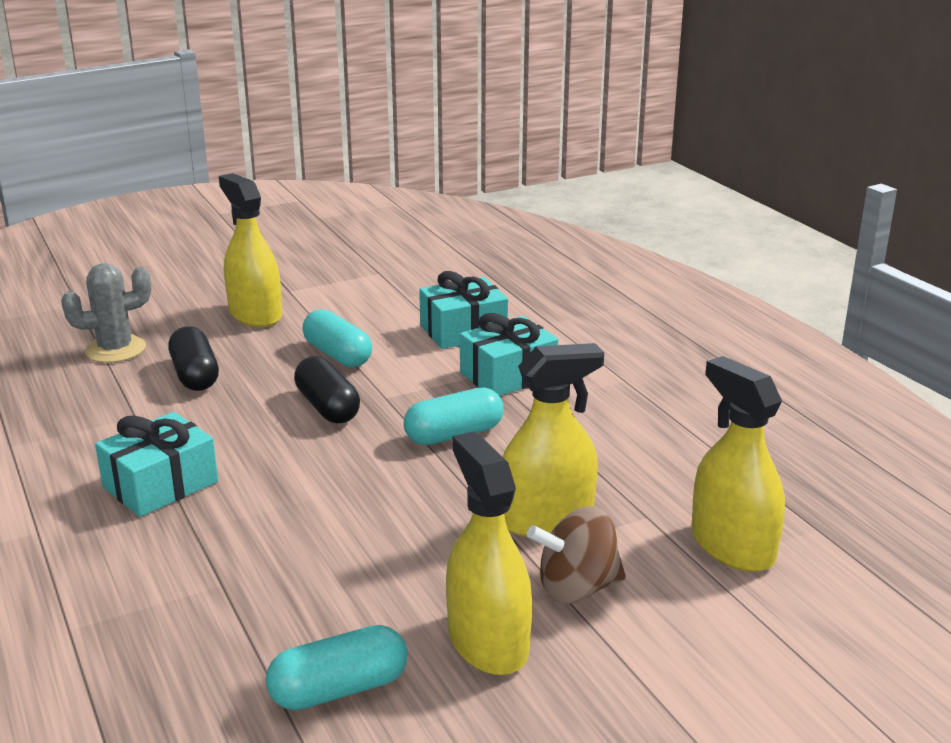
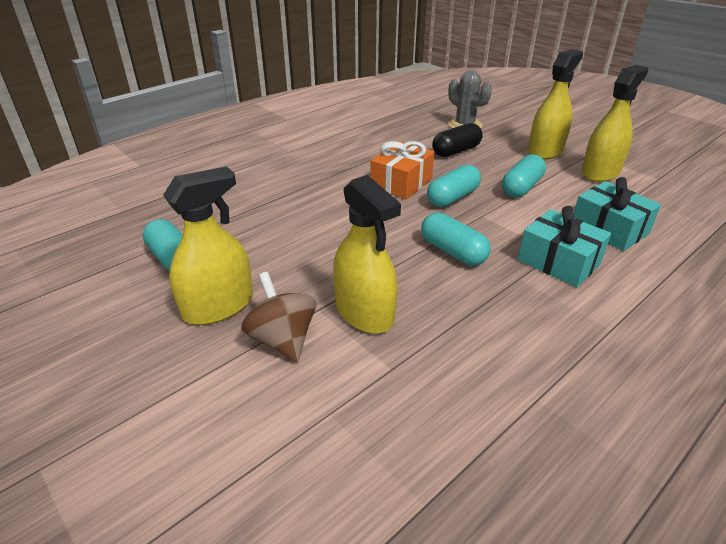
camera: 75 degrees right, 10 degrees up
(160, 485) = (341, 168): turquoise gift -> none
(255, 438) = (401, 183): none -> orange gift
(327, 407) = (452, 197): black capsule -> turquoise capsule
(732, 546) = (367, 432): yellow spray bottle -> yellow spray bottle (600, 172)

